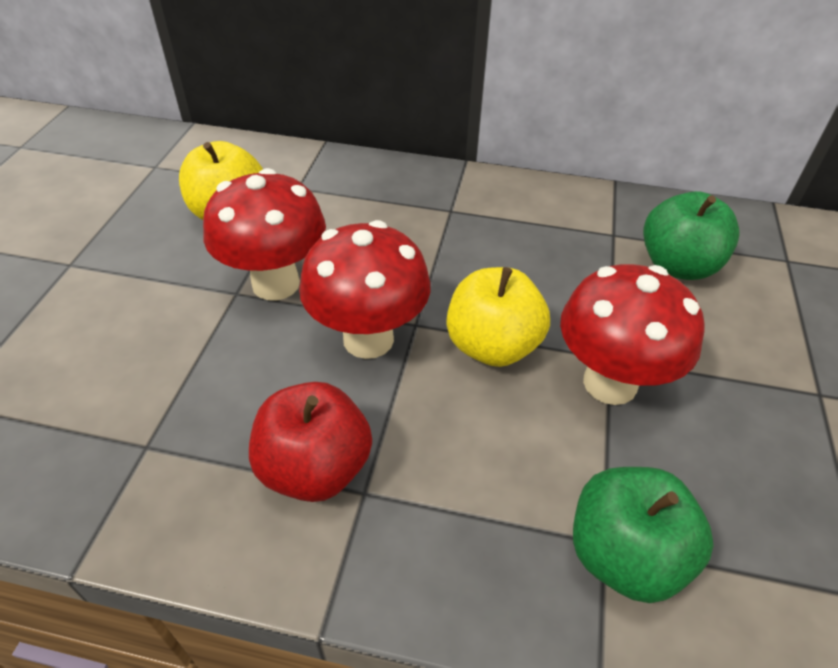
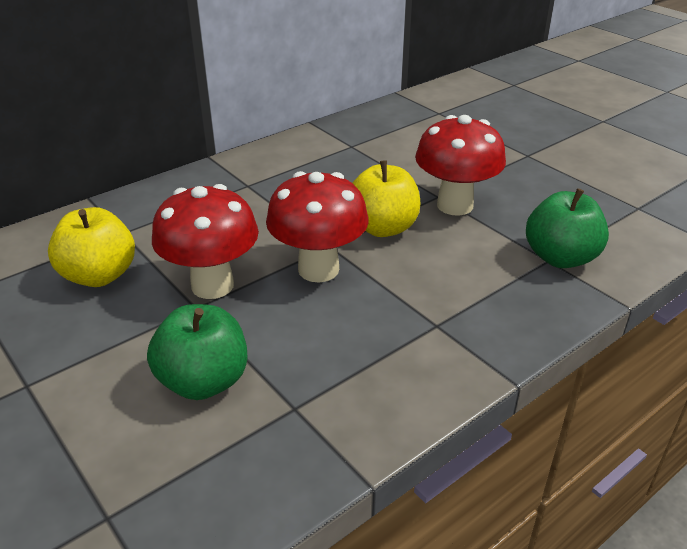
camera: 50 degrees left, 10 degrees down
(315, 468) = (398, 336): red apple -> none
(677, 266) = (401, 142): green apple -> green apple (204, 381)

